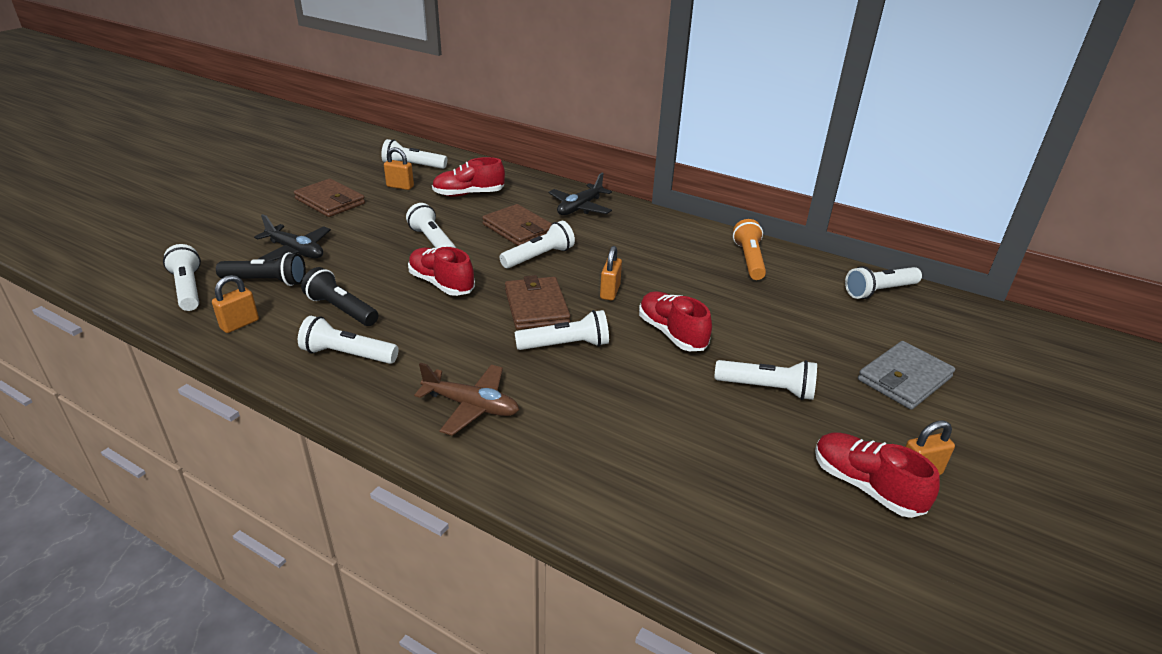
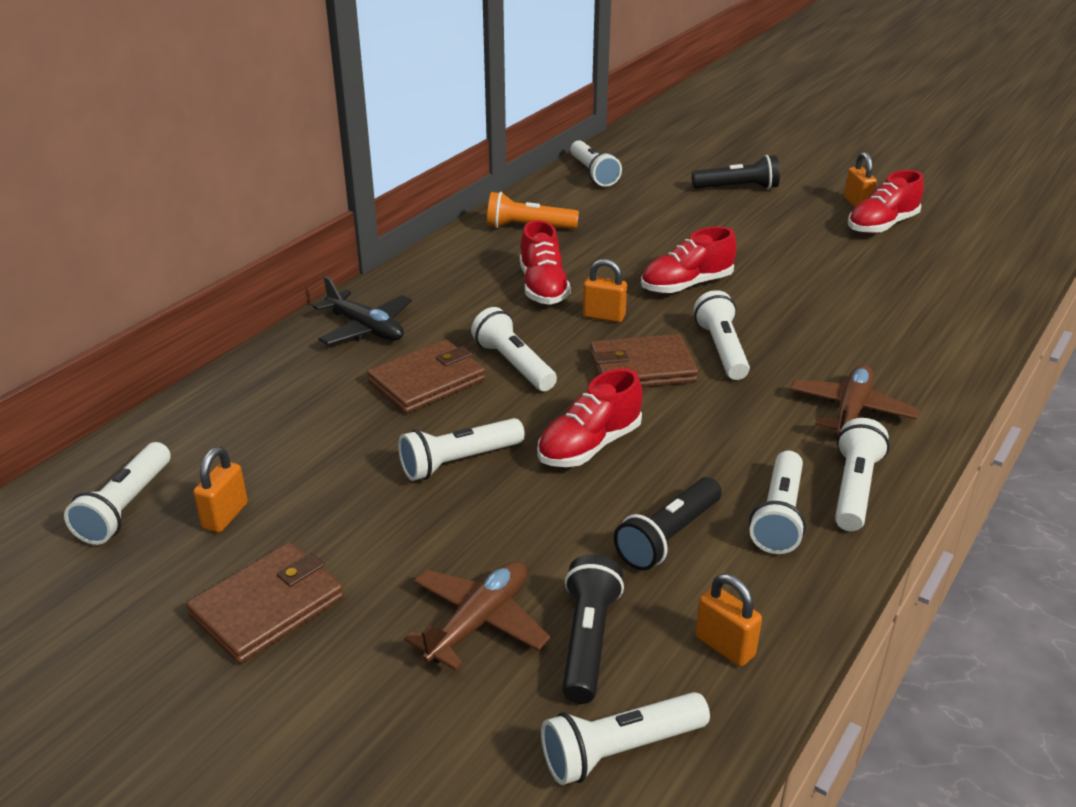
camera: 85 degrees left, 0 degrees up
(295, 251) = (478, 622): black plane -> brown plane
(469, 194) = (286, 432): red shoe -> red shoe (543, 287)
(767, 388) = (769, 247): white flashlight -> white flashlight (854, 489)
(904, 379) = (737, 188): grey wallet -> black flashlight

